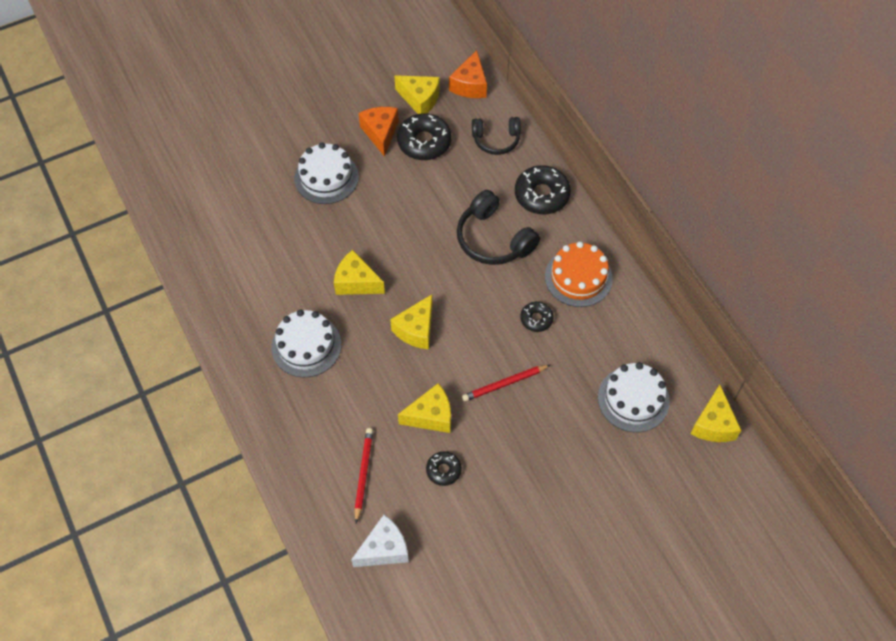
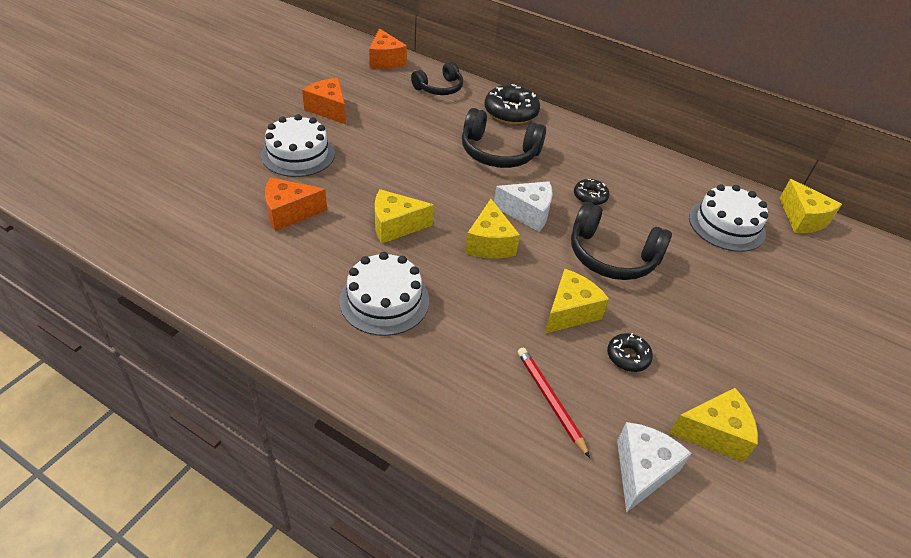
camera: 35 degrees left, 15 degrees down
(286, 237) = (289, 213): none -> orange cheese
(420, 100) = (348, 79): yellow cheese -> yellow cheese (714, 433)
(424, 142) = (376, 105): black donut -> none
(469, 314) = (528, 213): none -> white cheese
(504, 384) = (611, 256): red pencil -> black headphones
(578, 277) = (594, 156): orange cake -> none

